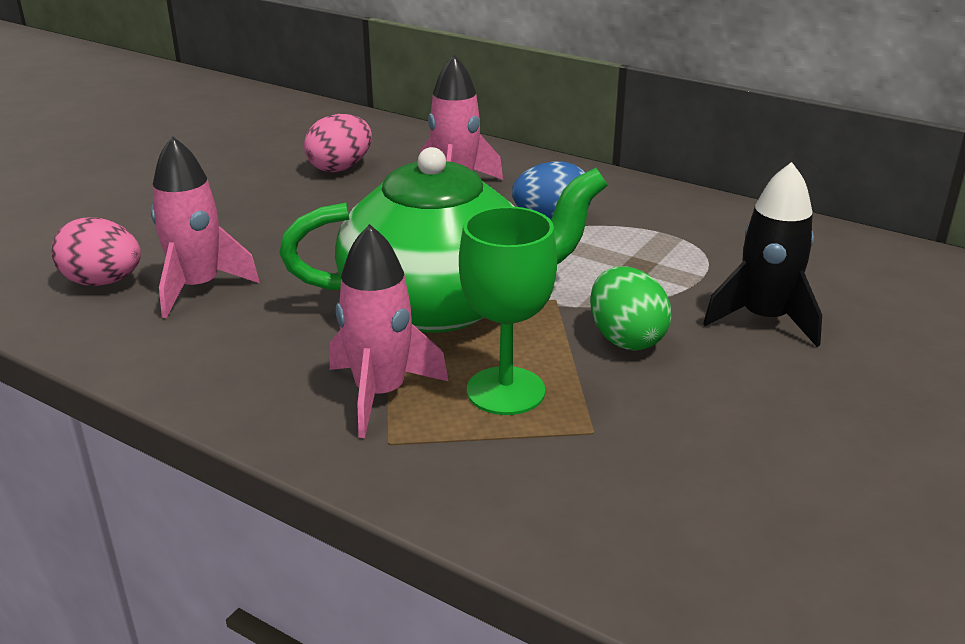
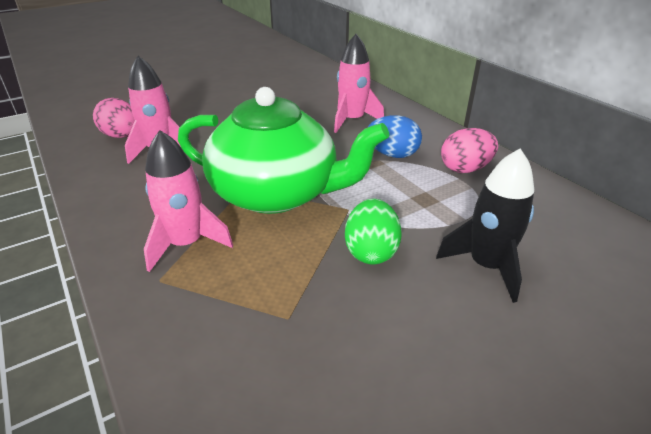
camera: 25 degrees right, 5 degrees up
(340, 168) = (297, 97): pink egg -> pink egg (465, 169)
(505, 391) = (260, 266): green goblet -> none

